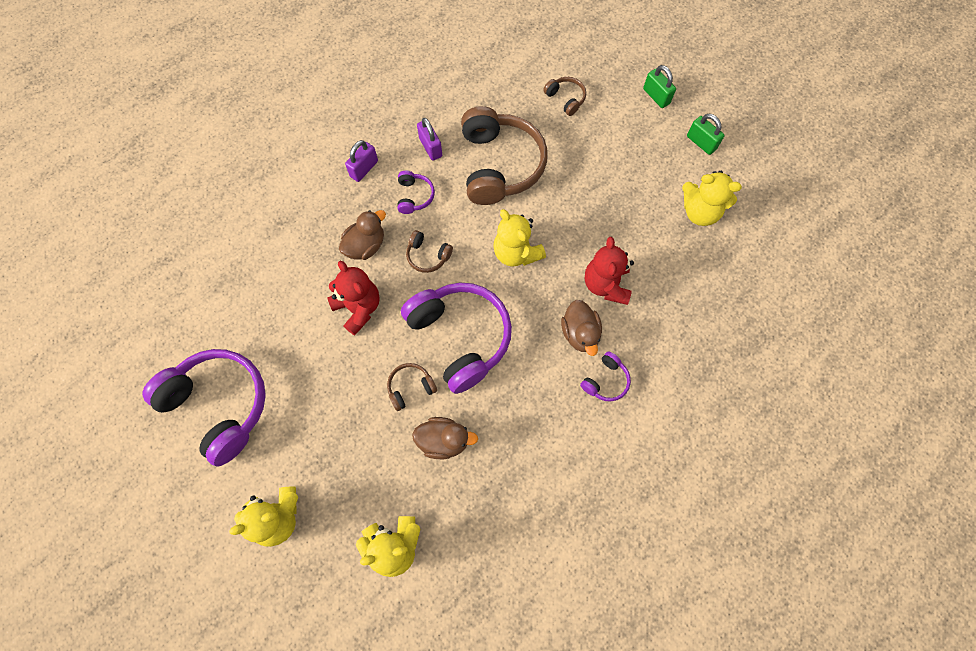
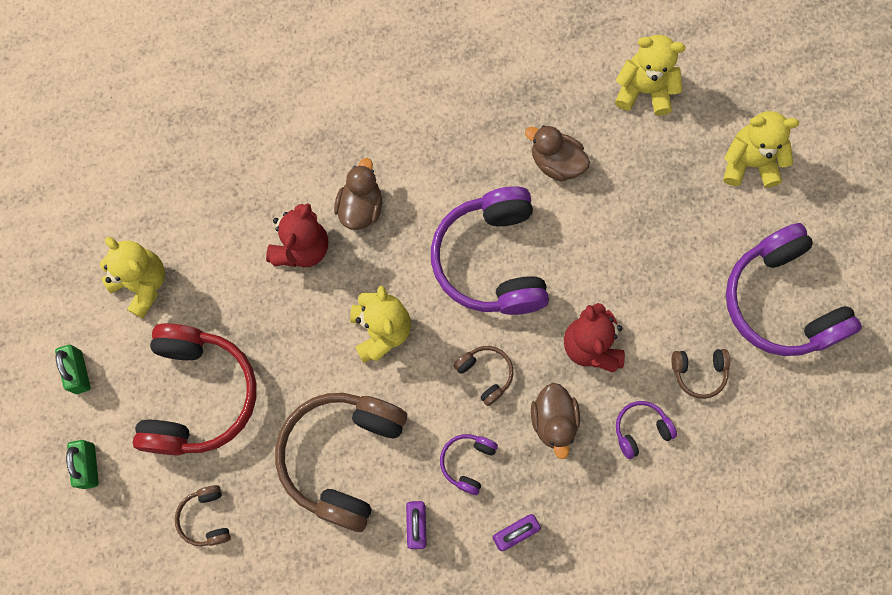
camera: 155 degrees left, 5 degrees up
(365, 246) = (553, 421): brown duck -> brown duck turned 75 degrees counterclockwise
(410, 387) = (568, 230): brown headphones -> brown headphones (698, 373)
(605, 381) = (361, 147): purple headphones -> purple headphones (640, 430)
(615, 161) = (198, 395): none -> red headphones

